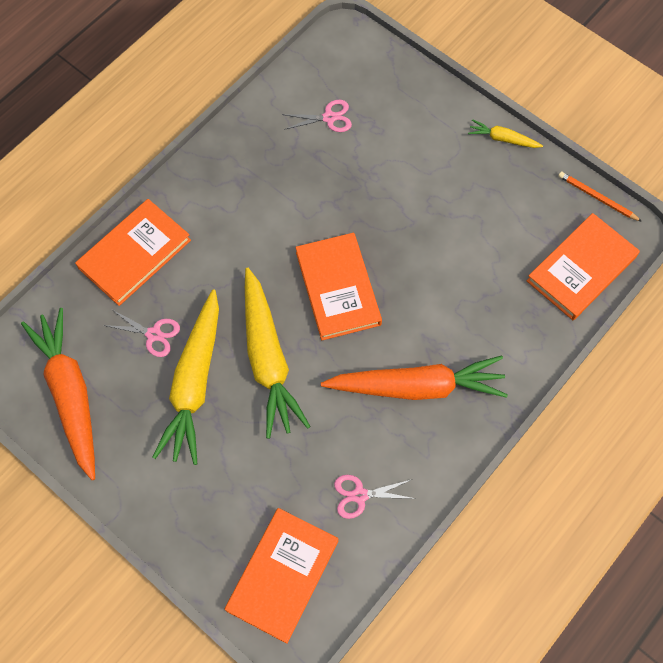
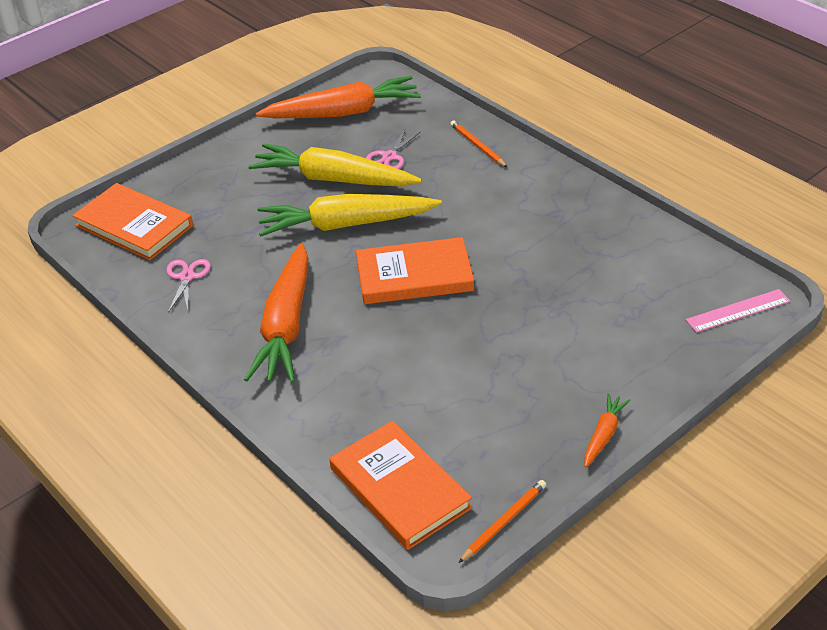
camera: 100 degrees right, 25 degrees down
(135, 254) = (477, 146): orange book -> orange pencil
(329, 118) = (638, 281): pink scissors -> none
(357, 52) = (738, 311): none -> pink ruler
(503, 139) = (603, 435): yellow carrot -> orange carrot

